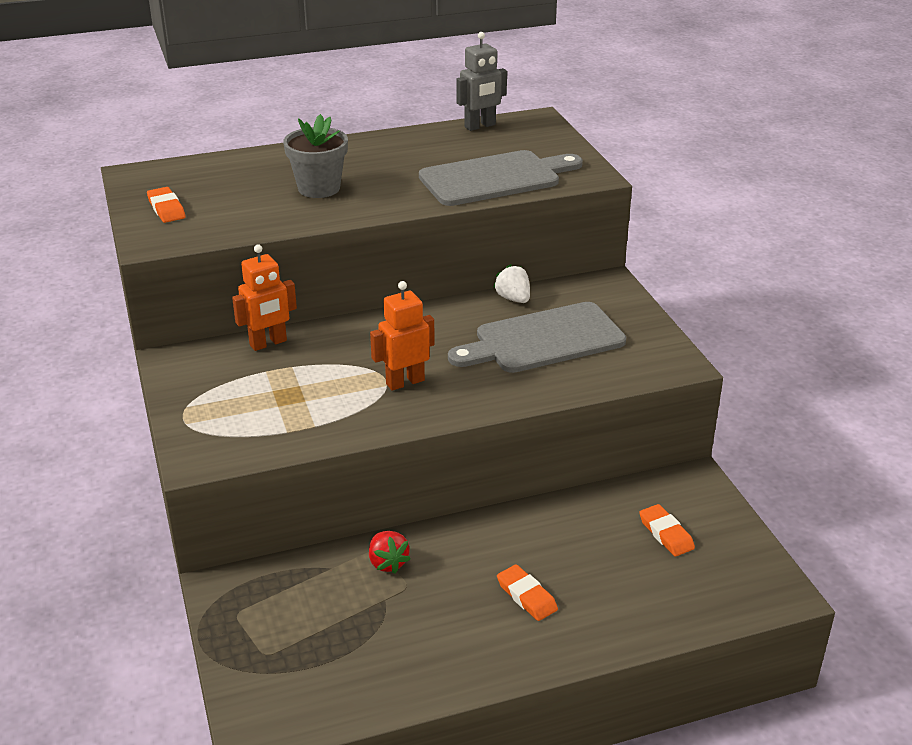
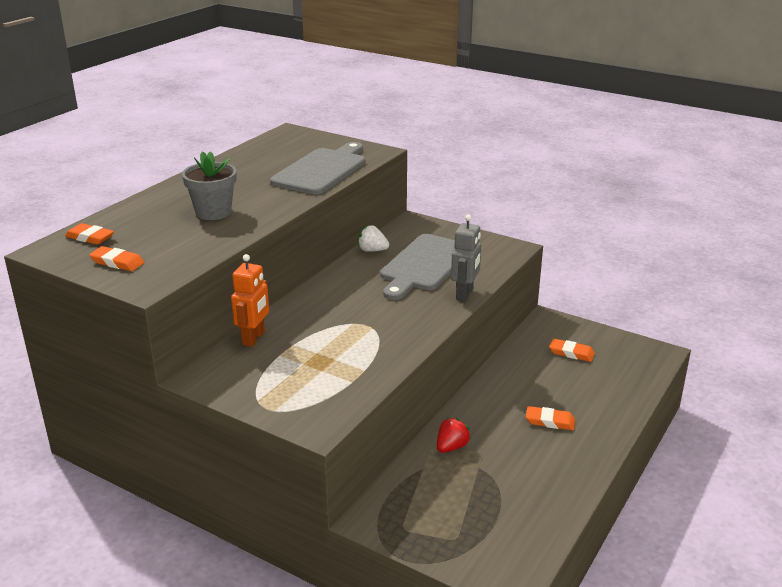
camera: 40 degrees left, 5 degrees down
(183, 174) = (90, 237): none -> orange eraser
(387, 563) = (451, 447): red strawberry -> red strawberry turned 75 degrees counterclockwise
(405, 382) = (380, 321): orange robot -> none
(480, 126) = (260, 145): grey robot -> grey robot (465, 294)

